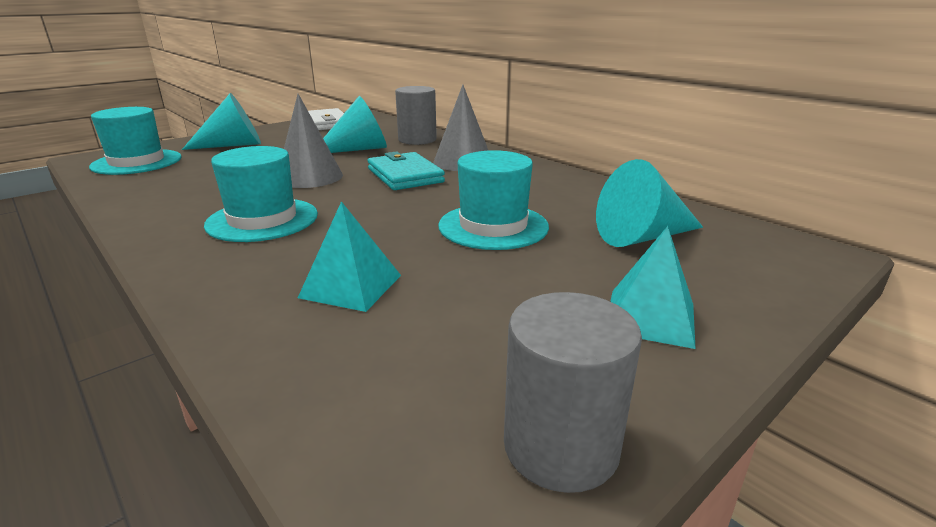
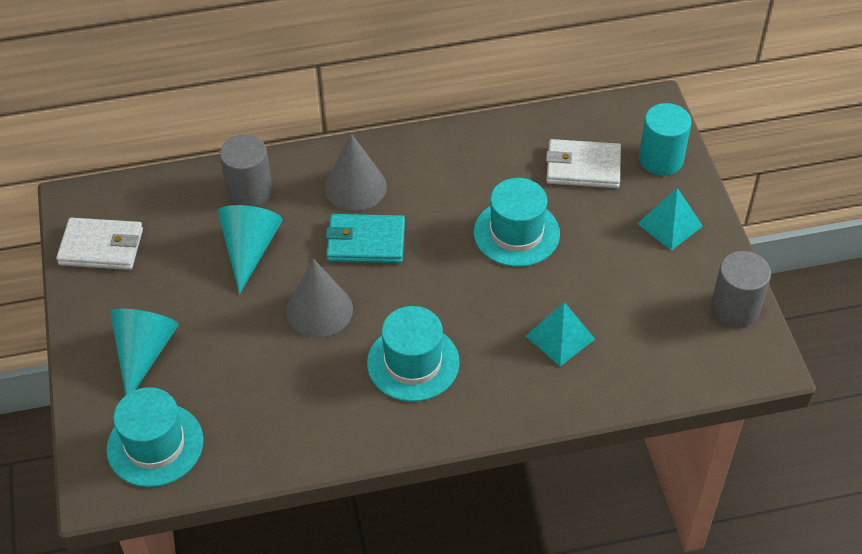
camera: 60 degrees left, 25 degrees up
(643, 237) = (583, 167): turquoise cone -> white wallet
(750, 280) = (661, 159): none -> turquoise cylinder

